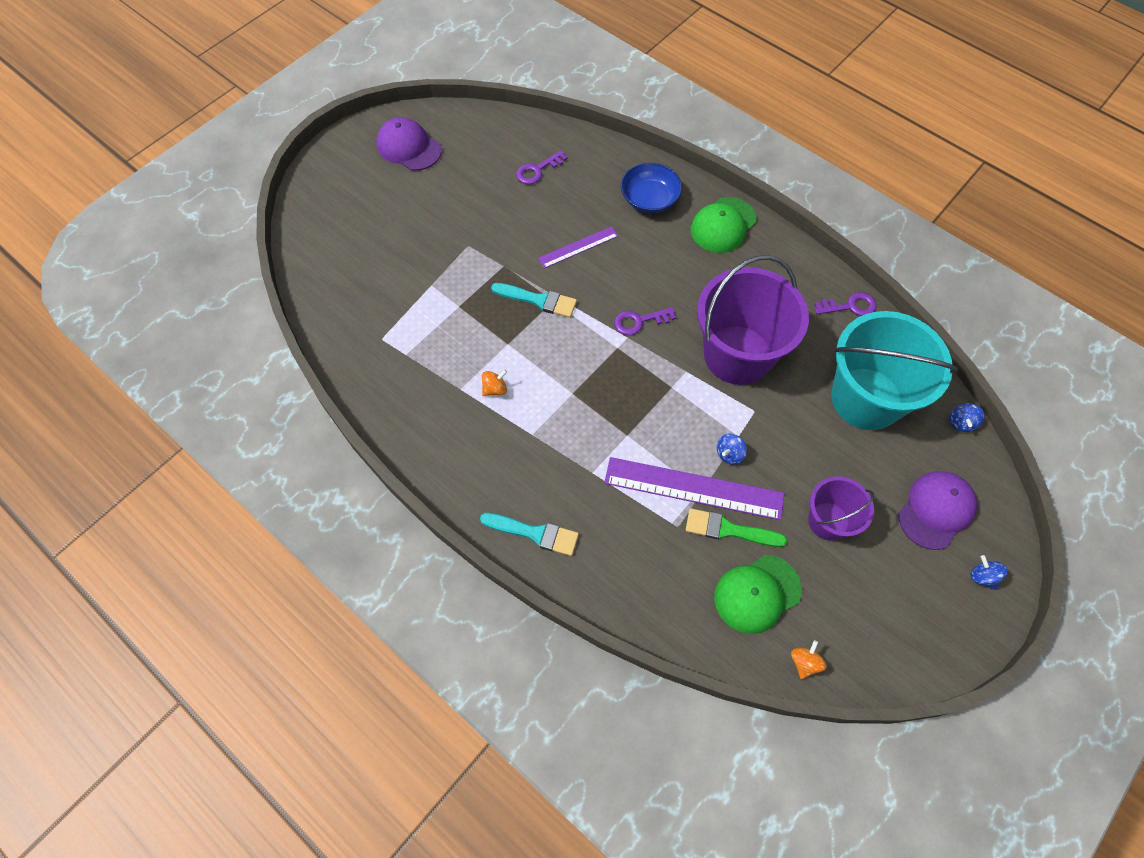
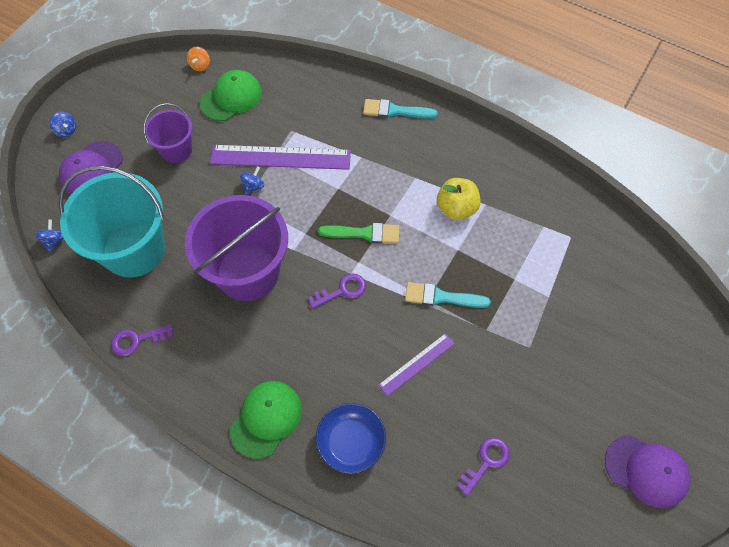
camera: 170 degrees right, 0 degrees up
(495, 389) = (456, 208): orange spinning top -> yellow apple
(728, 530) = (252, 133): green brush -> green brush (364, 233)

